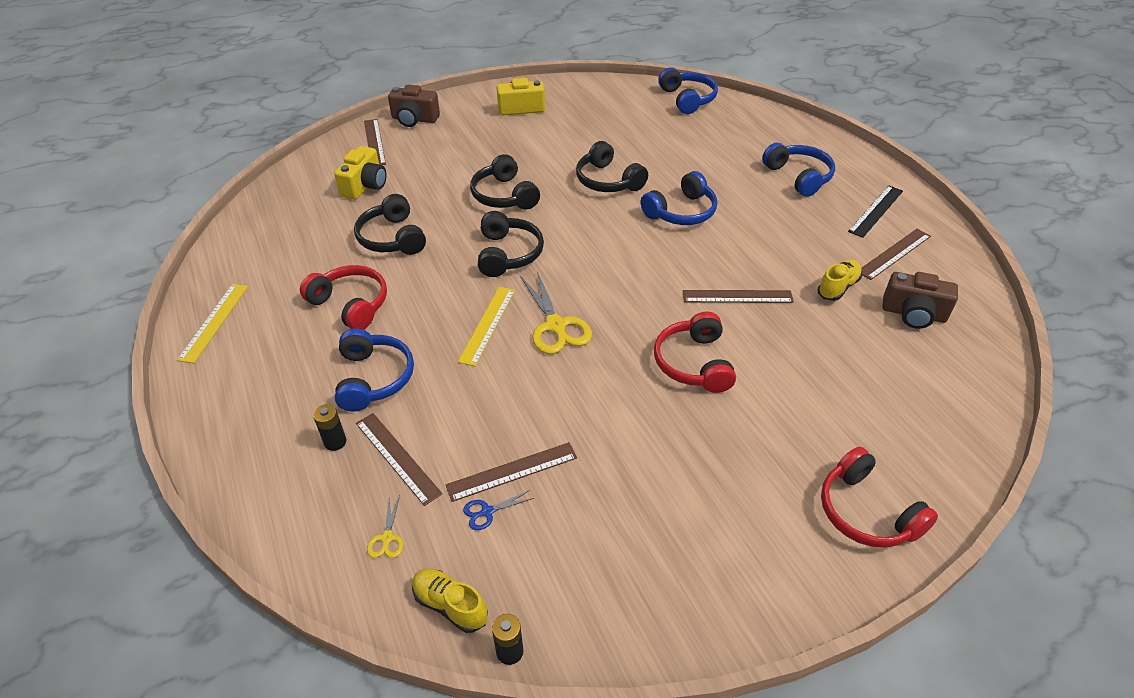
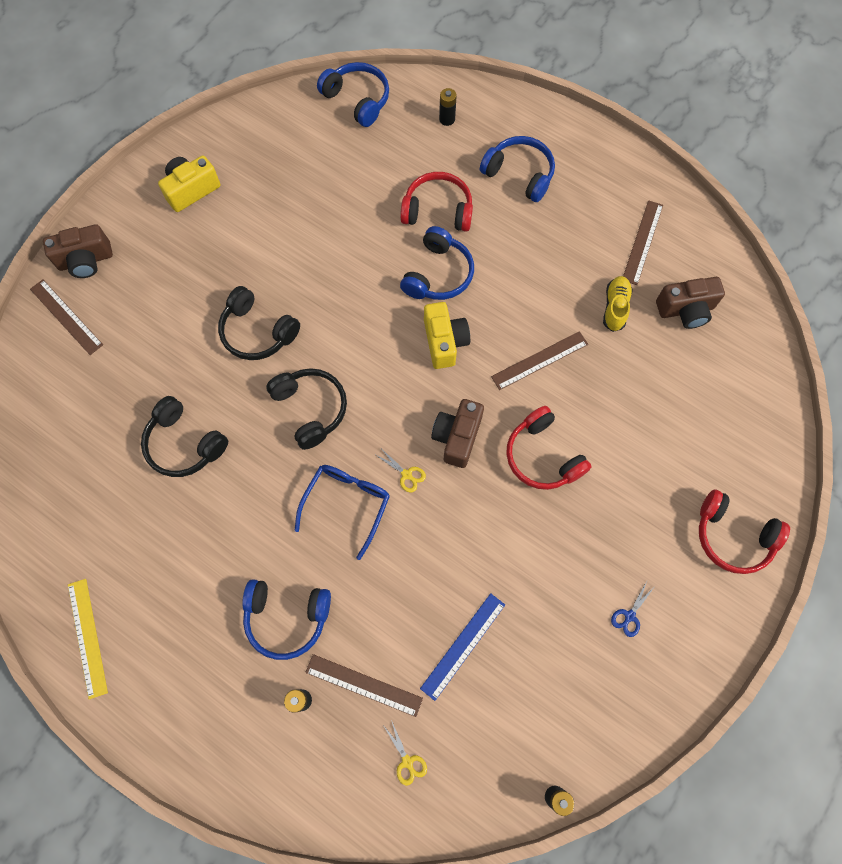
camera: 30 degrees left, 25 degrees up
(351, 304) = (205, 547): red headphones -> red headphones (438, 210)
(365, 186) = (104, 386): yellow camera -> yellow camera (444, 342)
(374, 378) = (287, 618): blue headphones -> blue headphones turned 135 degrees clockwise
(450, 605) = (491, 787): yellow shoe -> none
(487, 325) = (346, 505): yellow ruler -> blue glasses
(487, 512) = (467, 693): blue scissors -> blue scissors (629, 616)
(512, 471) = (463, 645): brown ruler -> blue ruler
(555, 326) = (406, 474): yellow scissors -> yellow scissors, size x0.48
(608, 181) = (346, 263): black headphones -> none
(621, 319) = (457, 437): none -> brown camera
(755, 129) = (447, 119): none -> black battery
(876, 211) = (605, 192): black ruler -> none

